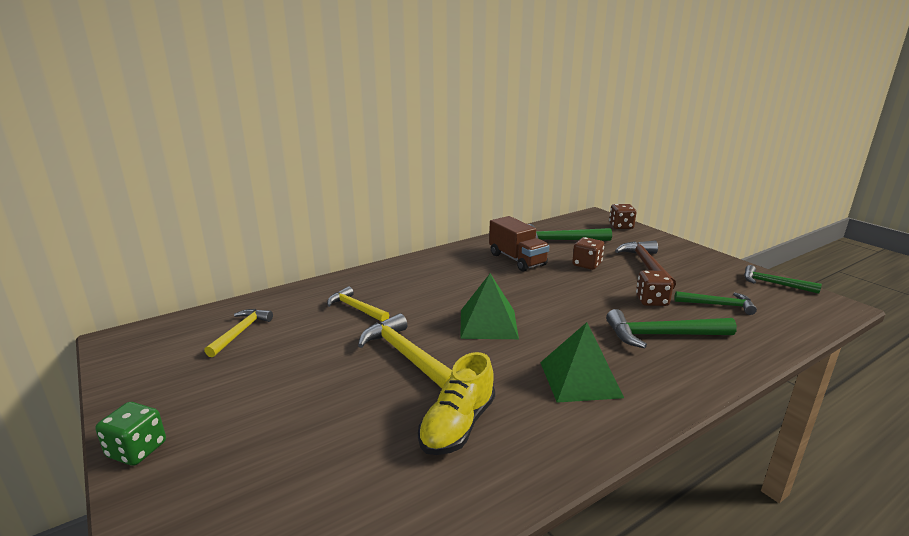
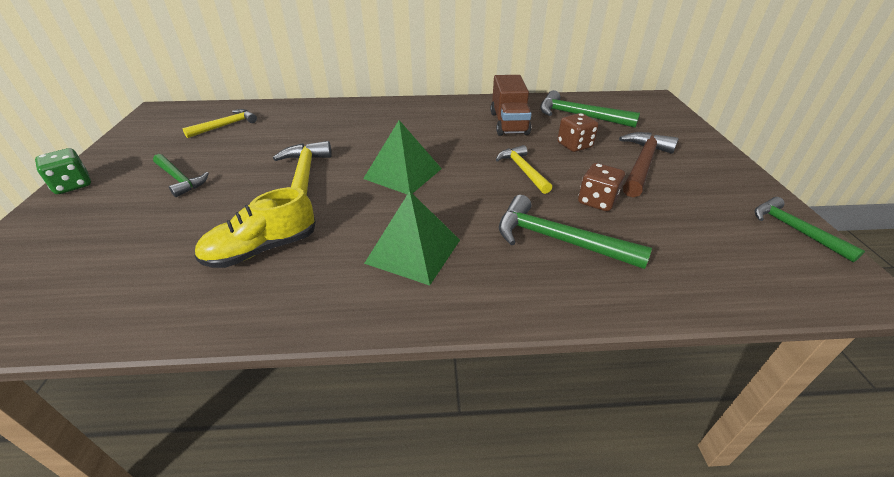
camera: 30 degrees right, 15 degrees up
(356, 308) = (320, 130): yellow hammer -> yellow hammer (523, 170)
(621, 226) = (670, 116): brown dice -> none
(718, 305) = (675, 230): green hammer -> green hammer (180, 179)

